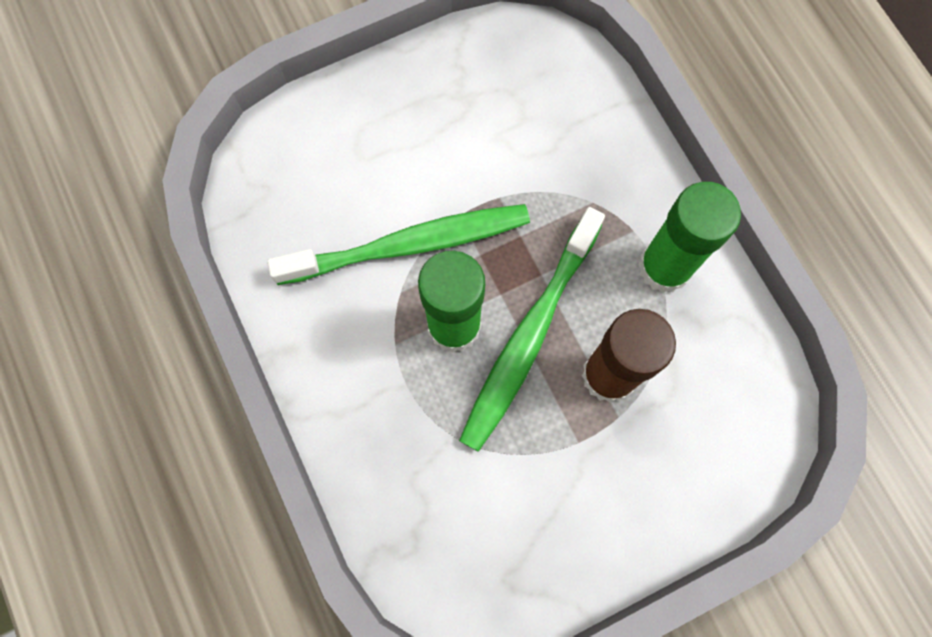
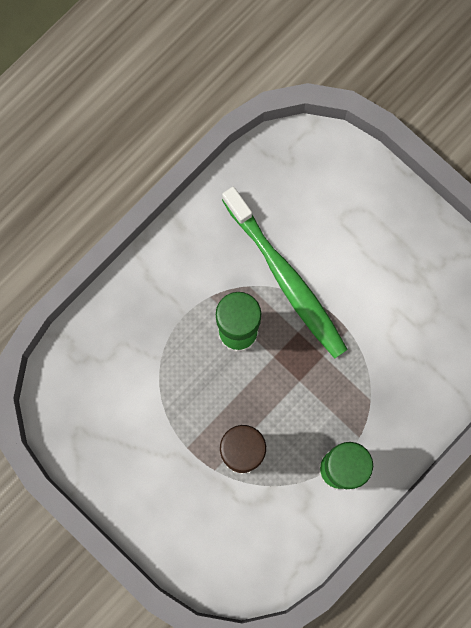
camera: 70 degrees right, 5 degrees up
(530, 335) = (251, 388): green toothbrush -> none

